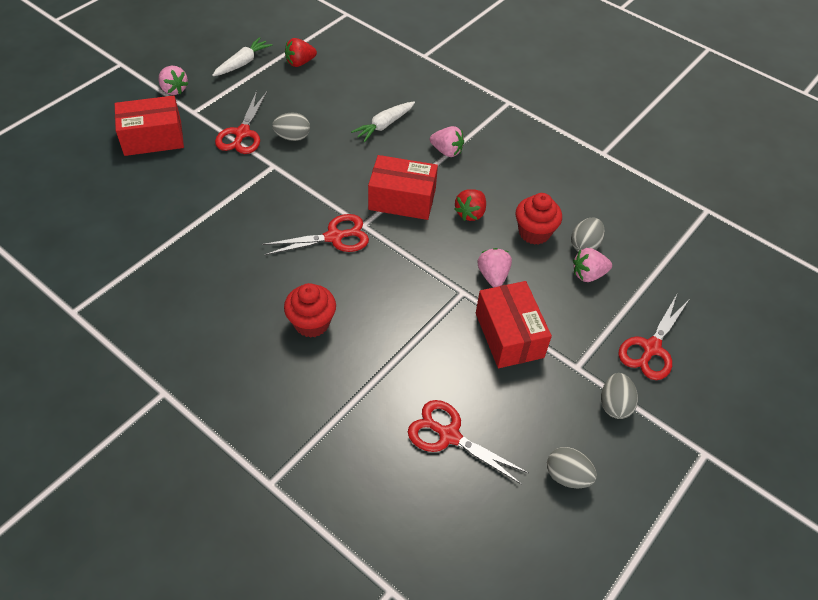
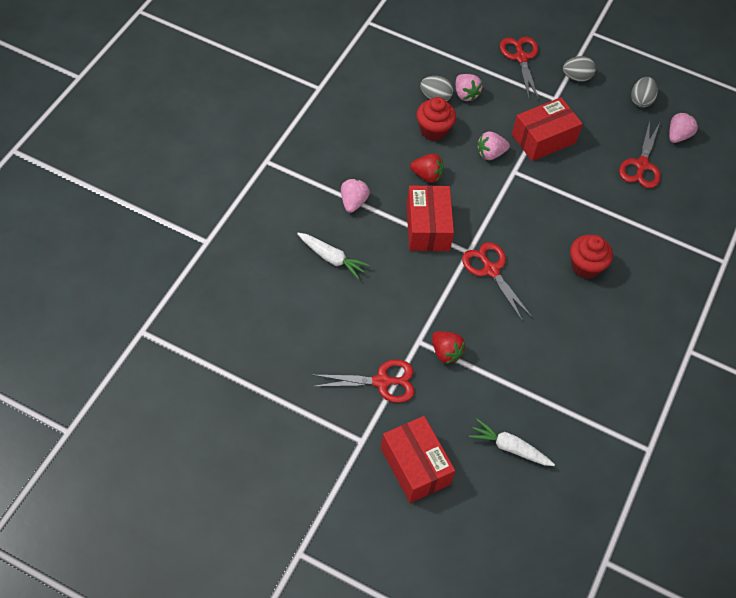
camera: 105 degrees left, 5 degrees up
(174, 89) = (331, 474): pink strawberry -> pink strawberry (678, 136)
(243, 63) = (264, 416): white carrot -> white carrot (509, 447)
(292, 137) = (373, 334): grey egg -> none
(300, 63) = (249, 357): red strawberry -> red strawberry (446, 352)
(651, 348) = (521, 58): red scissors -> red scissors turned 120 degrees counterclockwise

